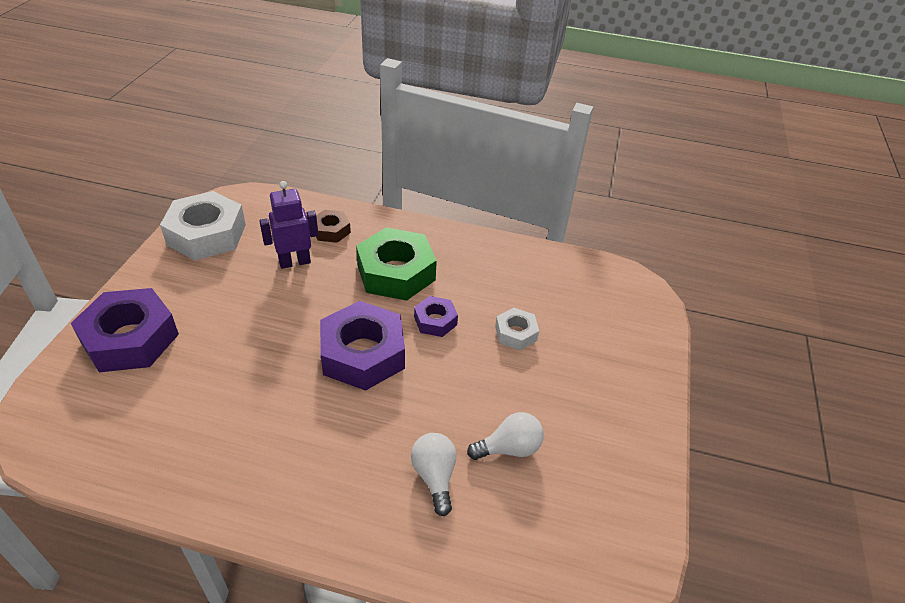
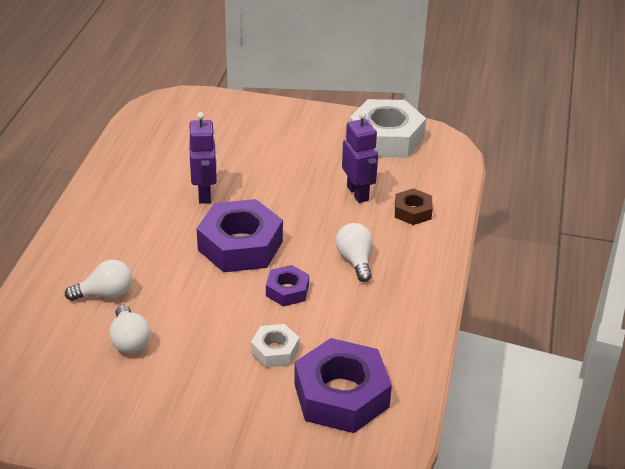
camera: 90 degrees right, 5 degrees down
(130, 339) = (250, 123): purple nut -> purple nut (341, 395)
(264, 383) = (205, 194): none -> purple robot
(396, 272) = (355, 260): green nut -> white light bulb

